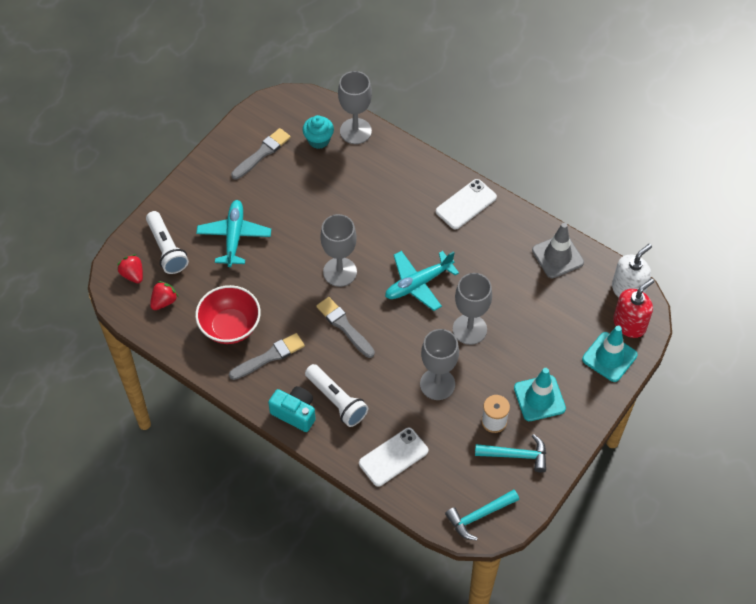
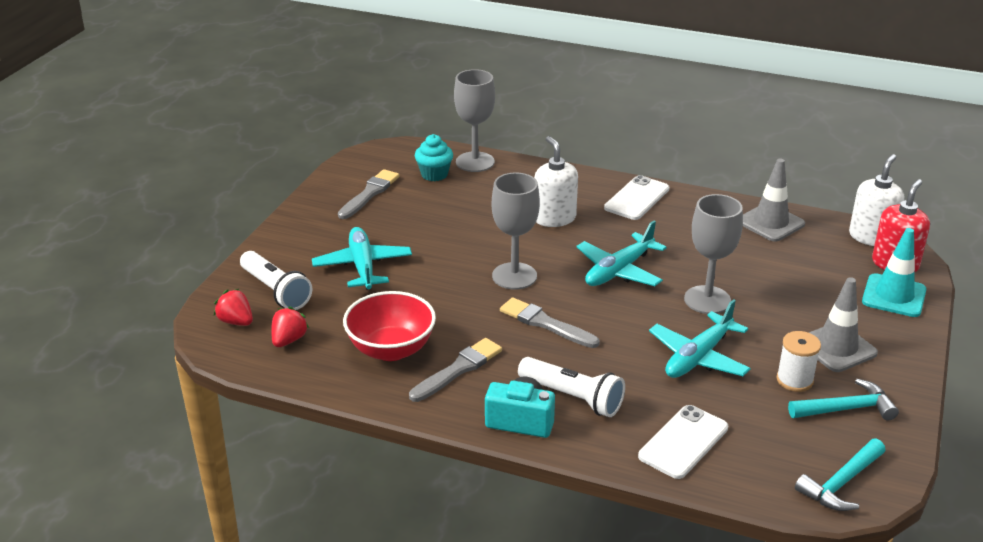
camera: 15 degrees left, 25 degrees down
(393, 214) = (554, 218): none -> white soap dispenser
(437, 384) = (698, 357): grey goblet -> turquoise plane
(539, 398) = (836, 348): turquoise traffic cone -> grey traffic cone

